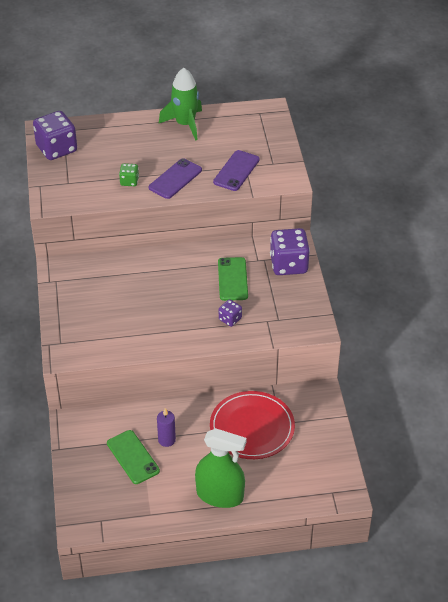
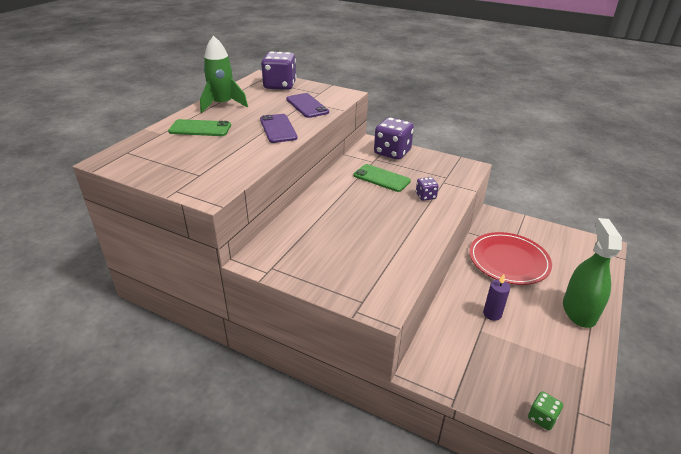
camera: 55 degrees left, 10 degrees down
(56, 149) = (144, 163): purple dice -> purple dice (280, 85)
(129, 181) = (248, 147): green dice -> green dice (542, 418)
(133, 457) = (500, 346): green phone -> green phone (200, 128)
(220, 495) = (579, 311): green spray bottle -> green spray bottle turned 45 degrees counterclockwise

